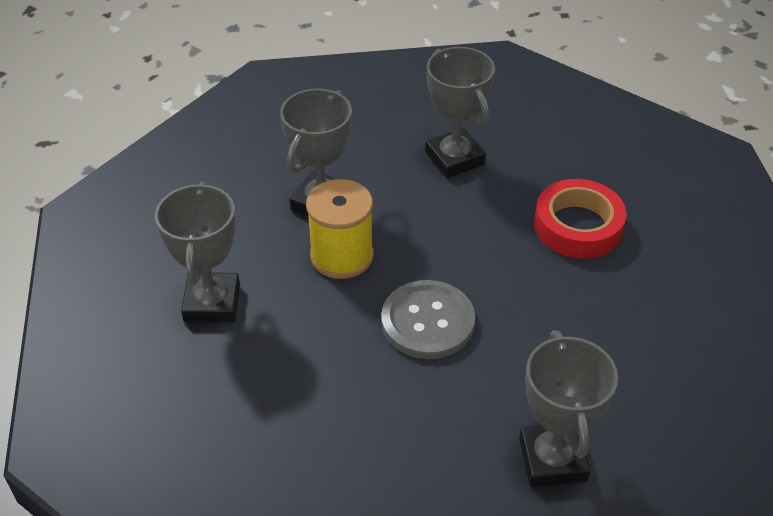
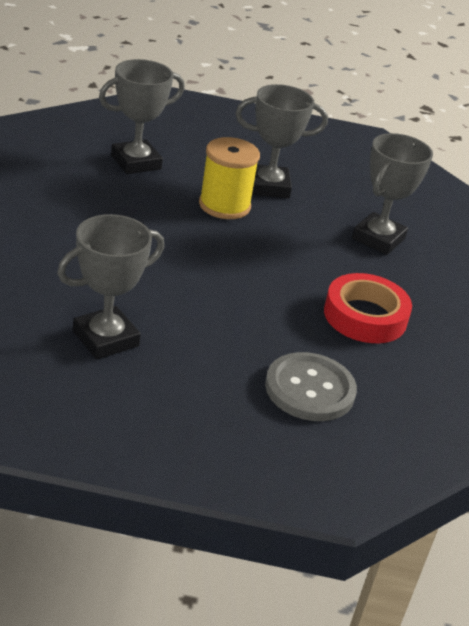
camera: 55 degrees right, 10 degrees down
(427, 321) = (194, 256): grey button -> grey button (310, 389)

